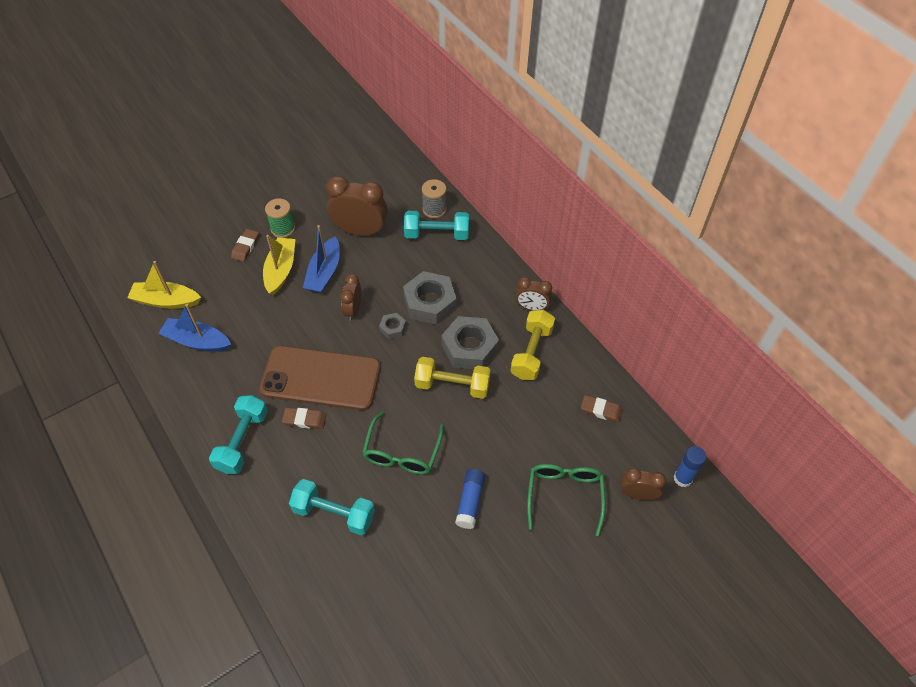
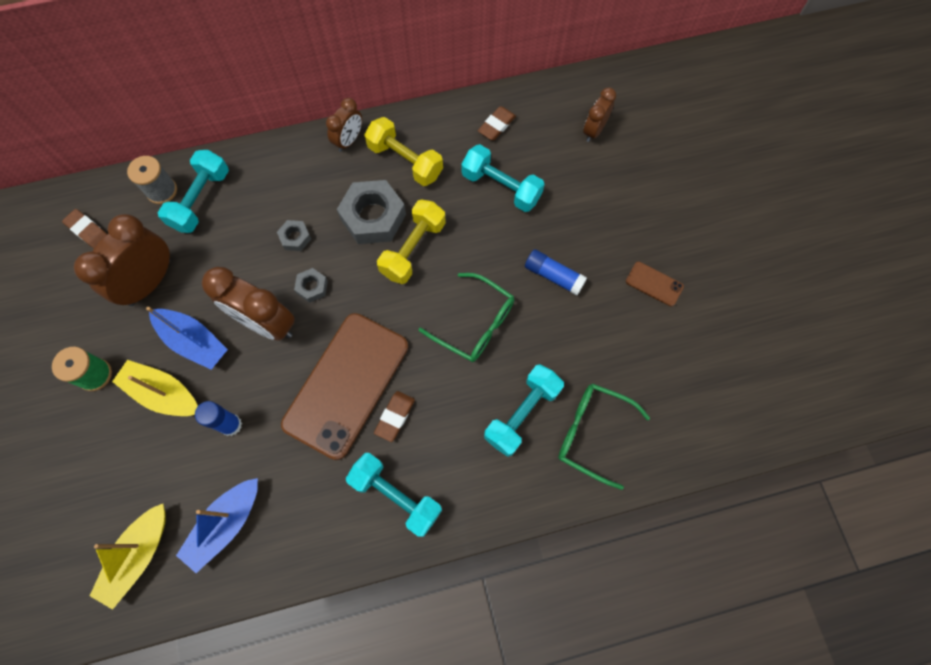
camera: 70 degrees left, 15 degrees up
(245, 247) = (100, 430): brown eraser -> brown eraser (88, 230)
(353, 310) = (266, 323): brown clock -> brown clock, size x1.75
(430, 302) = (295, 238): grey nut -> grey nut, size x0.48
(496, 593) = (654, 284): none -> brown phone
(540, 433) = (501, 187): none -> turquoise dumbbell
(564, 495) = (574, 190): green glasses -> green glasses (592, 433)
(682, 478) = (590, 89): blue glue stick -> blue glue stick (231, 425)

